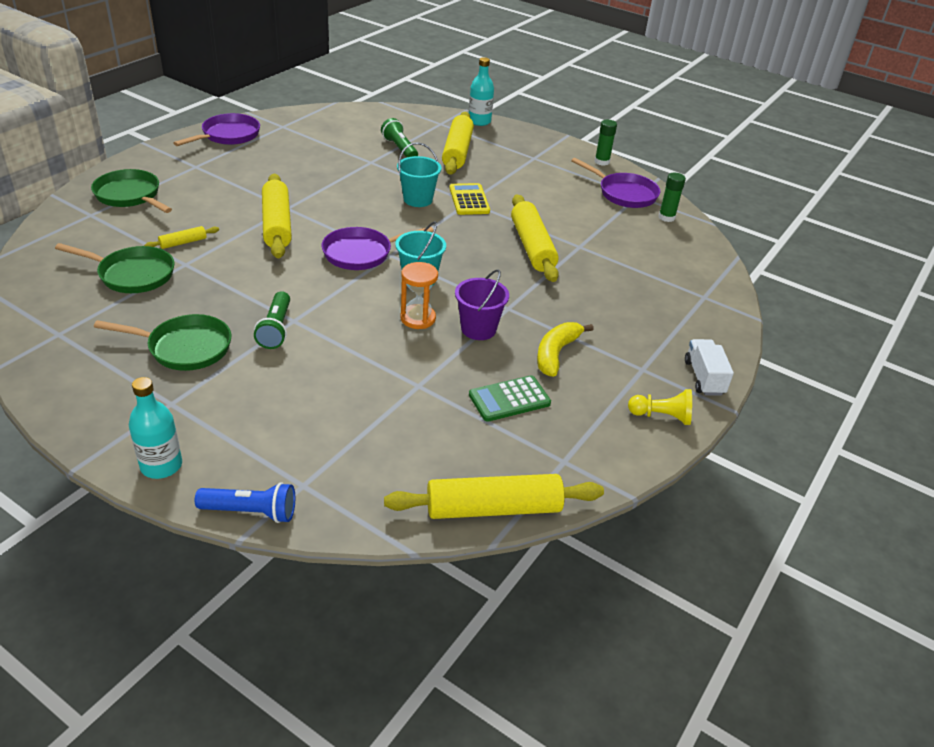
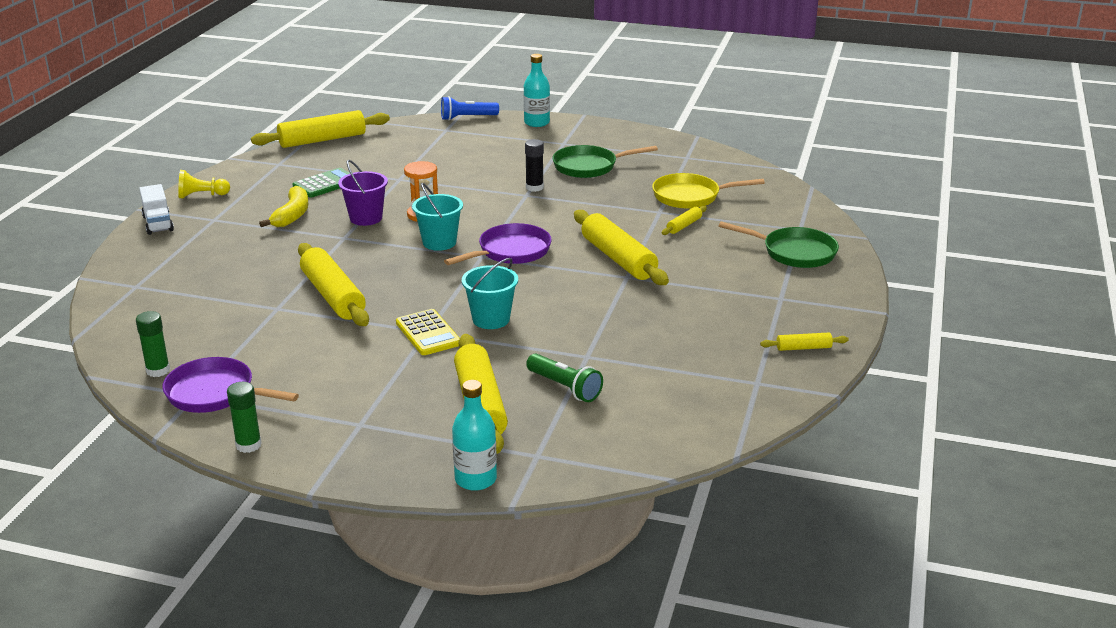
camera: 165 degrees right, 10 degrees down
(132, 274) = (690, 196): green pan -> yellow pan
(228, 135) = (803, 348): purple pan -> yellow rolling pin
(276, 329) = (534, 187): green flashlight -> black glue stick

